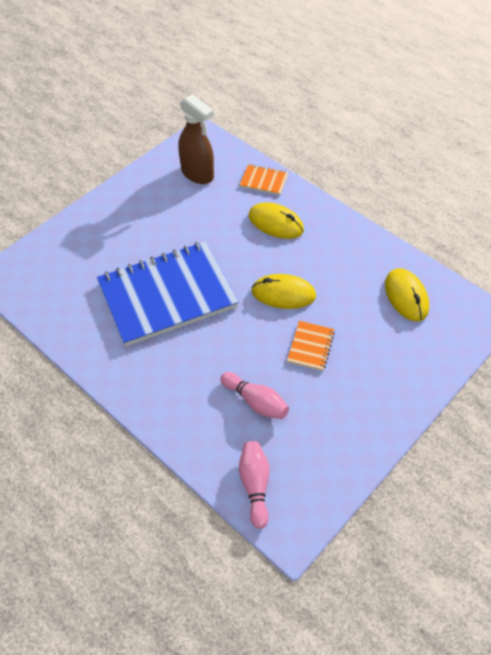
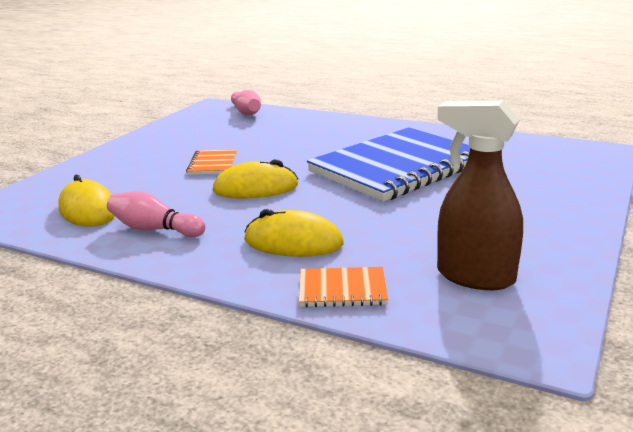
camera: 165 degrees right, 30 degrees down
(255, 402) = (260, 135): pink bowling pin -> pink bowling pin (154, 229)

